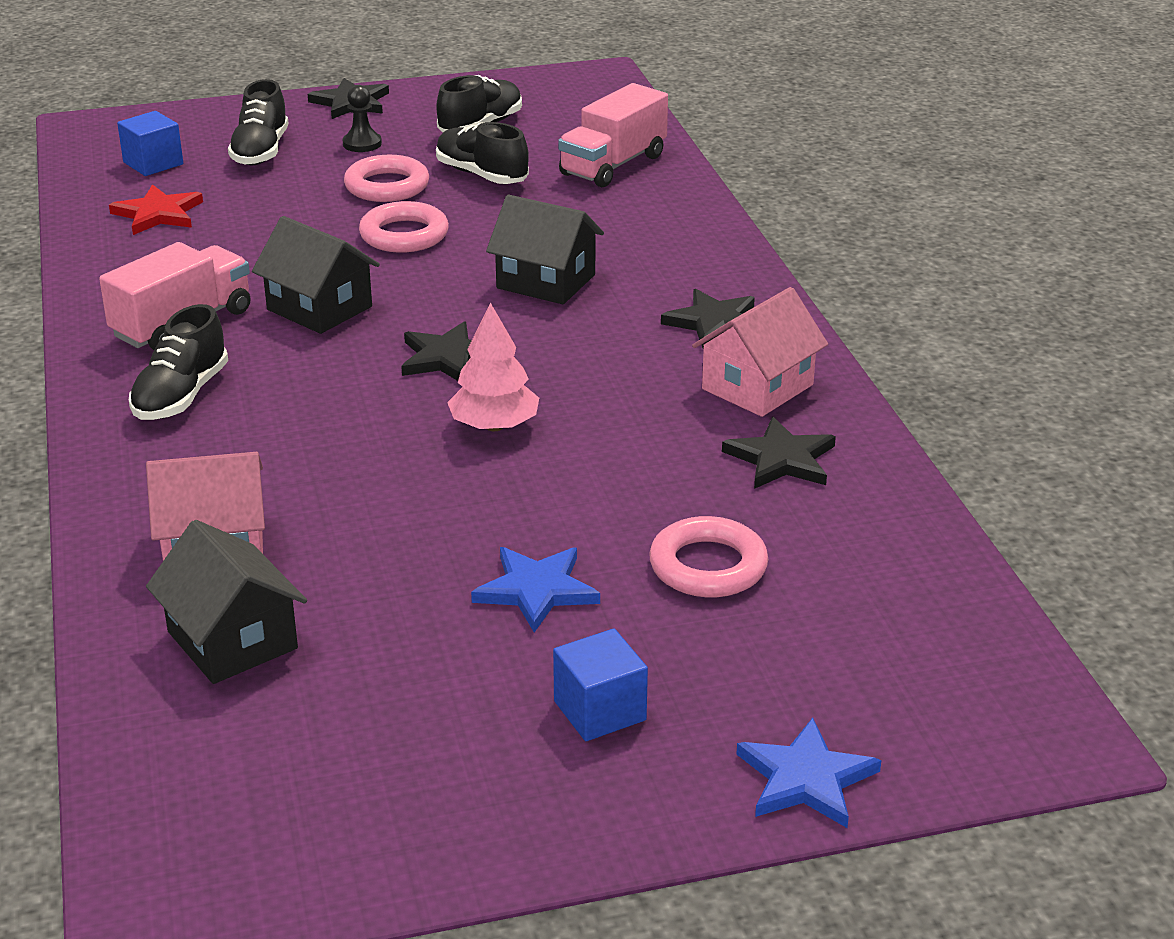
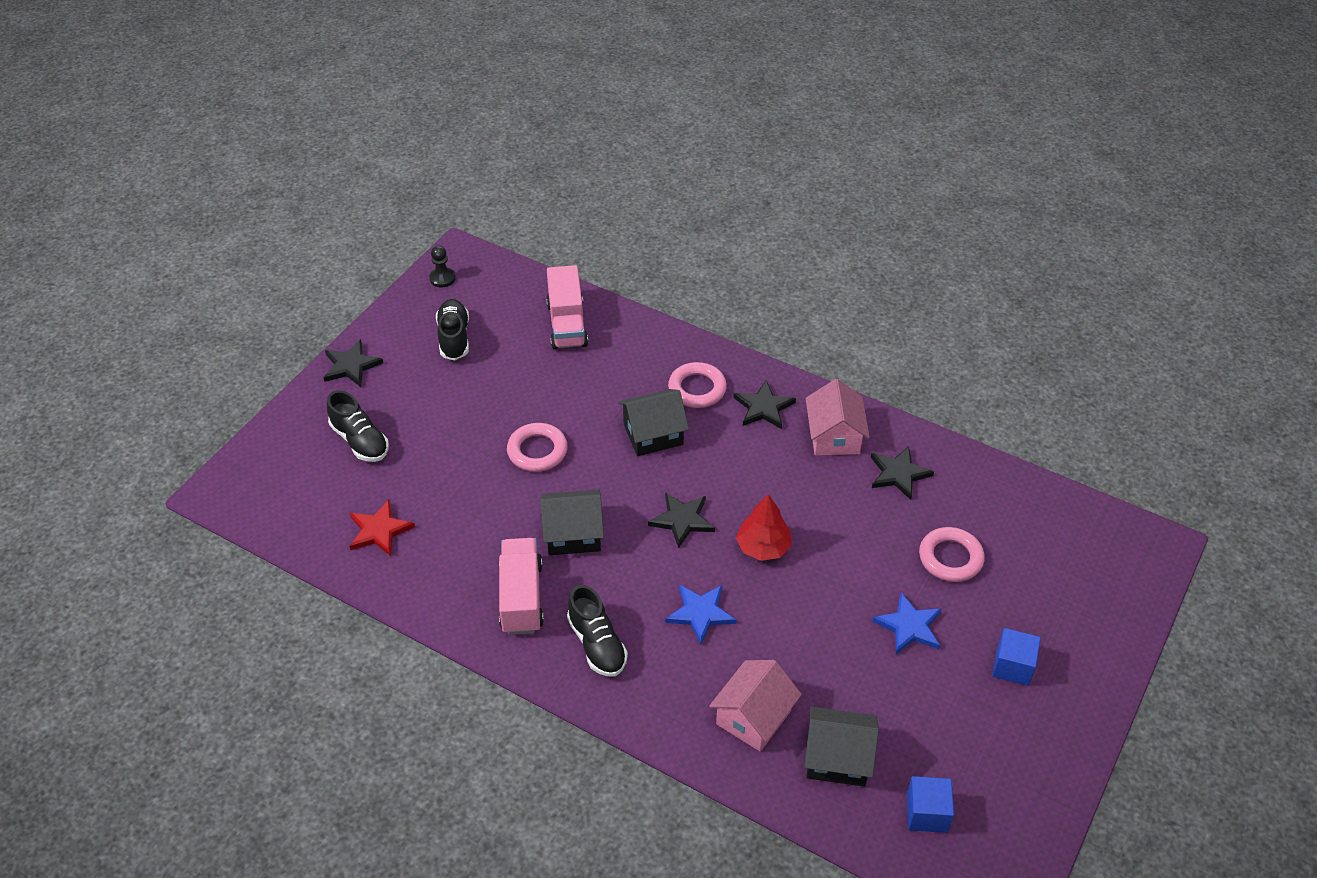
camera: 45 degrees left, 15 degrees up
(153, 163) = (311, 494): blue cube -> blue cube (927, 813)
(362, 144) = (409, 396): black pawn -> black pawn (442, 278)
(387, 186) = (473, 420): pink ring -> pink ring (697, 389)
(482, 175) = (511, 377): black shoe -> none
(494, 426) = (763, 547): pink tree -> red tree
(806, 779) = (1114, 635): blue star -> blue star (700, 613)

